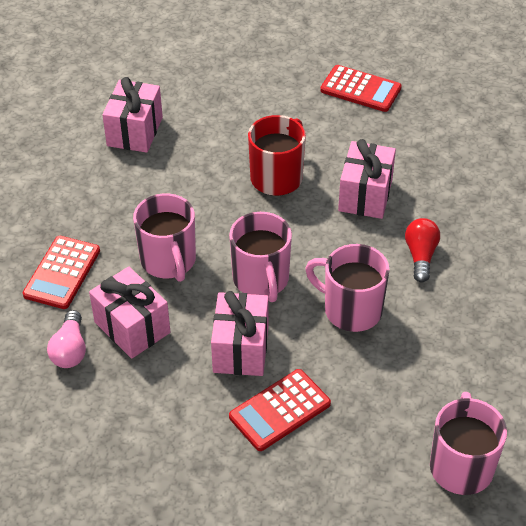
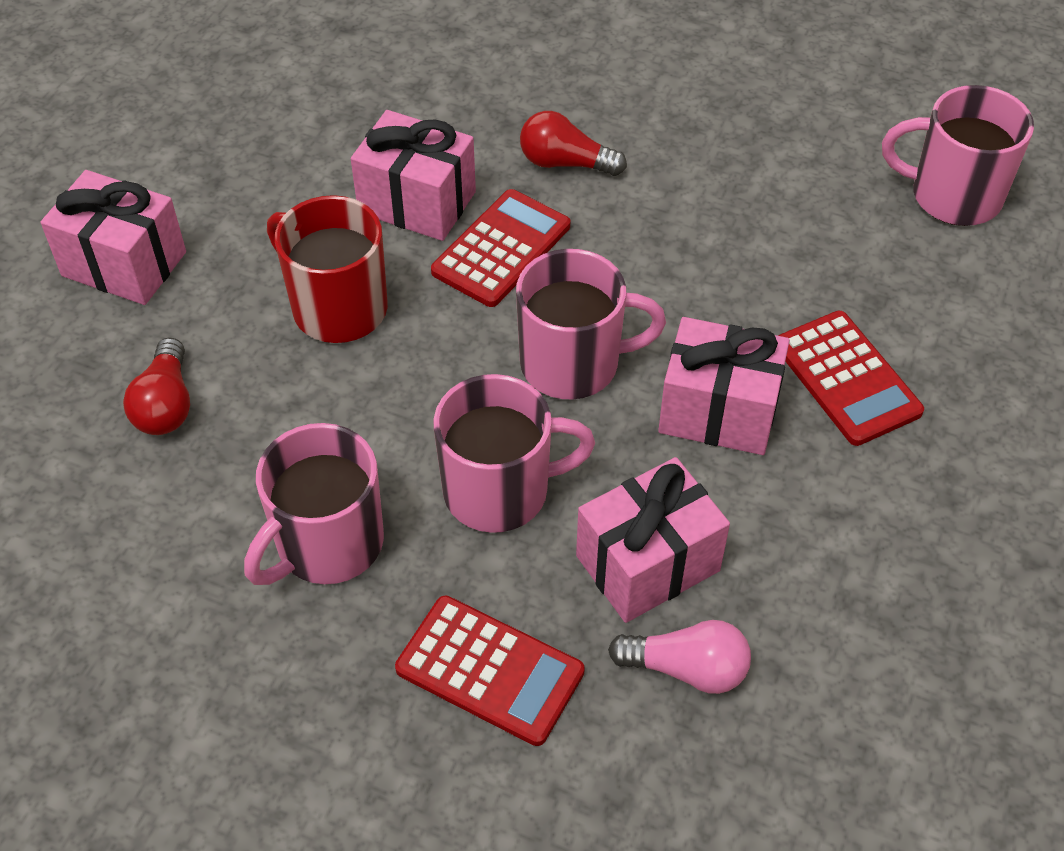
camera: 80 degrees left, 5 degrees up
(135, 131) = (130, 511): pink gift -> pink gift (124, 264)
(199, 129) = (166, 404): none -> red light bulb
(351, 310) = (659, 261): pink mug -> pink mug (327, 544)
(360, 89) = (159, 164): red calculator -> red calculator (501, 249)

